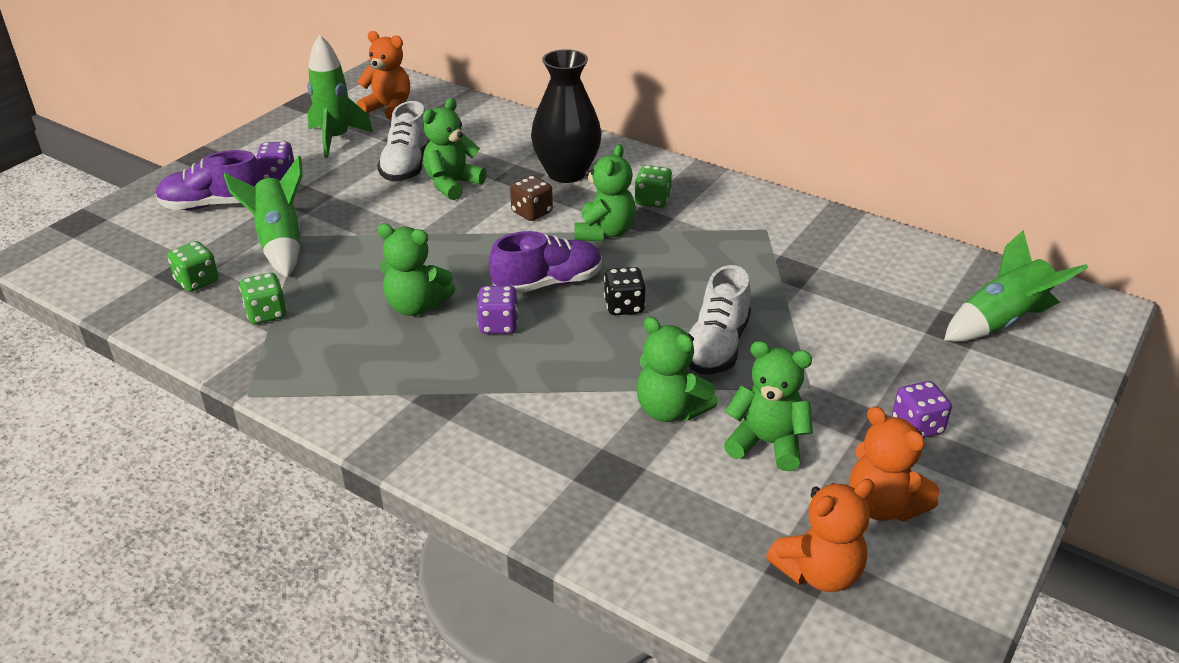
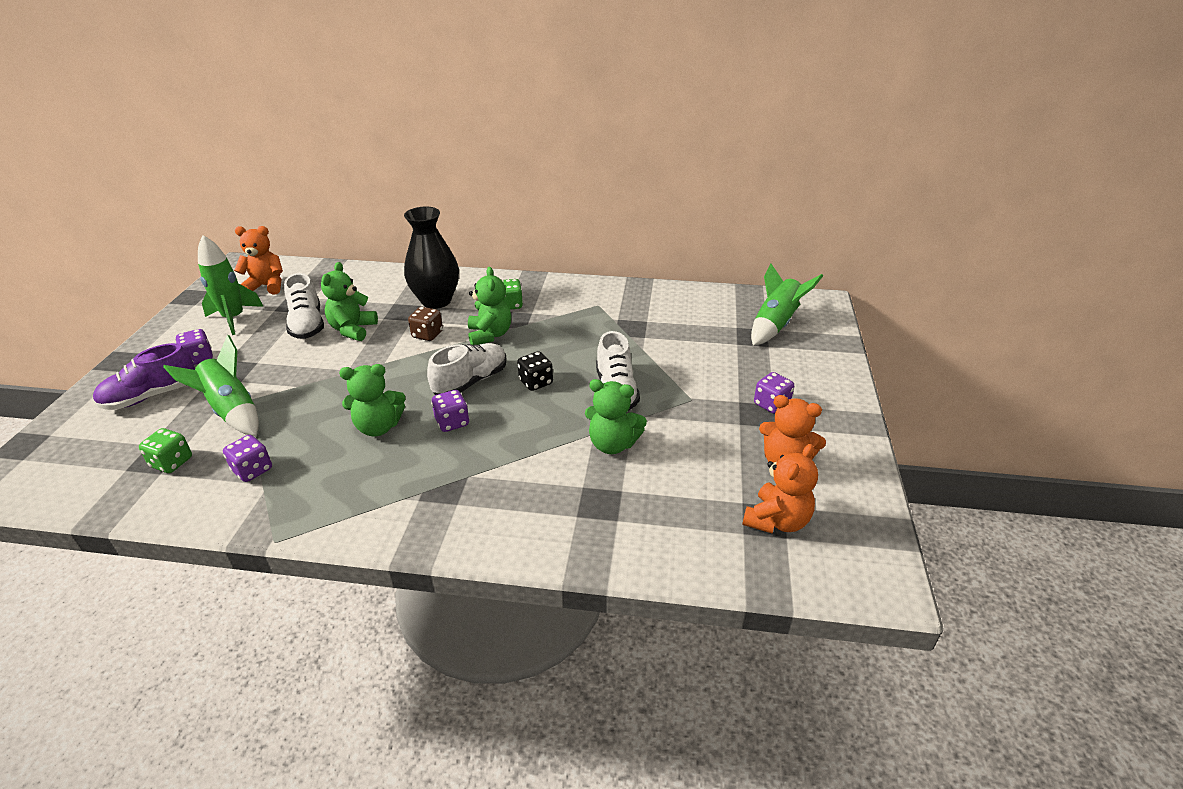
camera: 25 degrees left, 0 degrees up
(266, 313) = (253, 470): green dice -> purple dice
(548, 283) = (471, 381): purple shoe -> white shoe
(767, 443) = (689, 446): green teddy bear -> none

